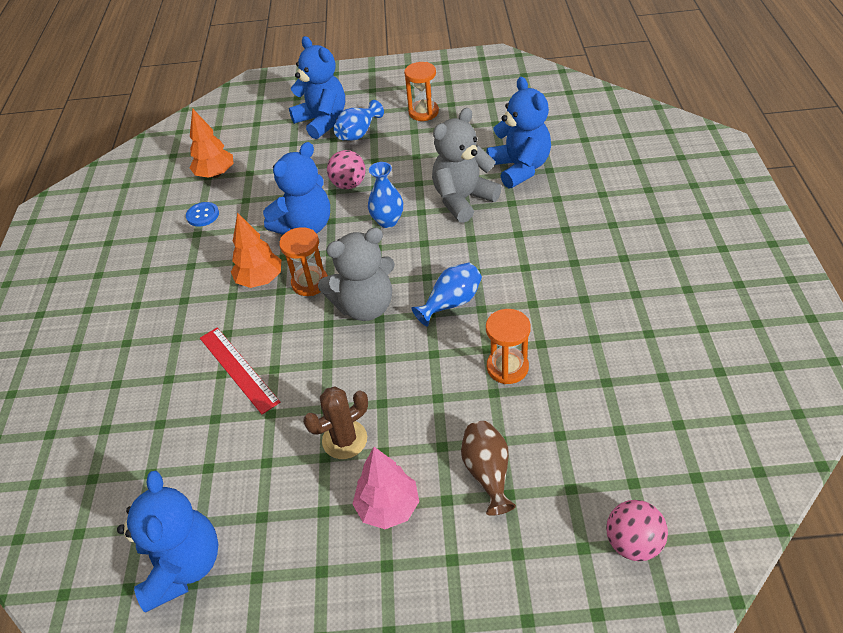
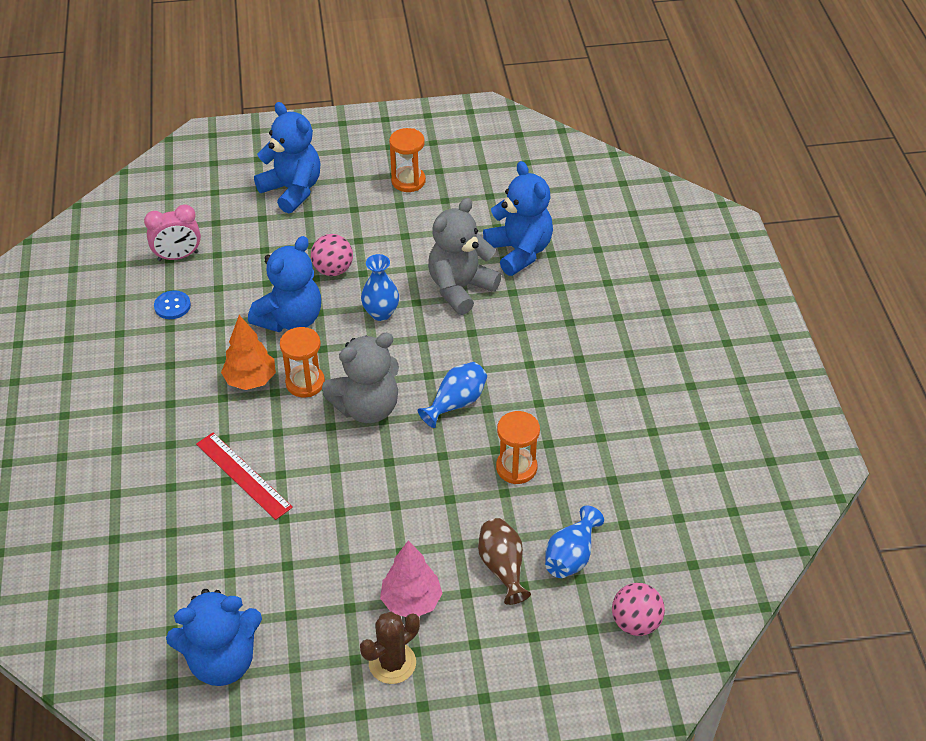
camera: 10 degrees left, 0 degrees up
(183, 566) = (222, 661): blue teddy bear -> blue teddy bear turned 90 degrees clockwise
(216, 174) = (178, 256): orange tree -> pink clock
(344, 440) = (362, 541): brown cactus -> brown cactus (392, 663)
(358, 133) = (336, 206): blue vase -> blue vase (571, 556)

